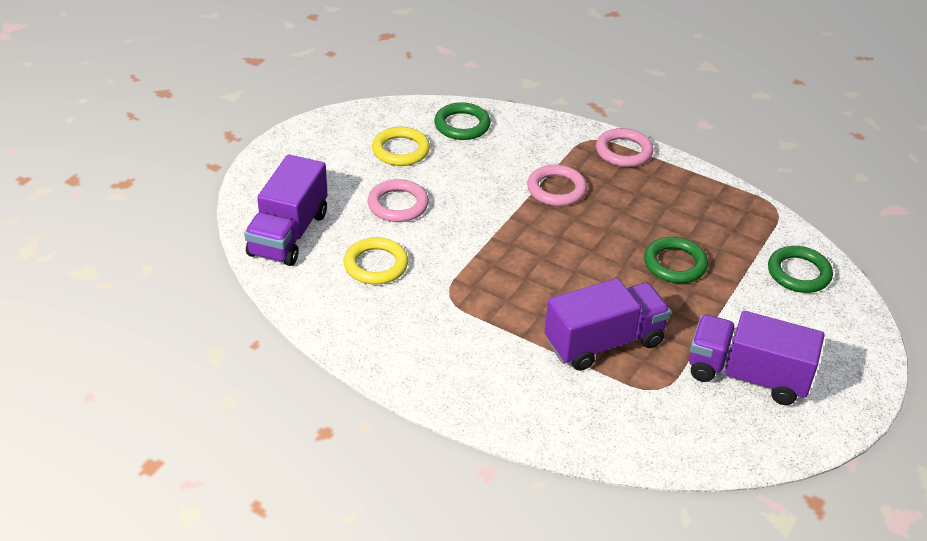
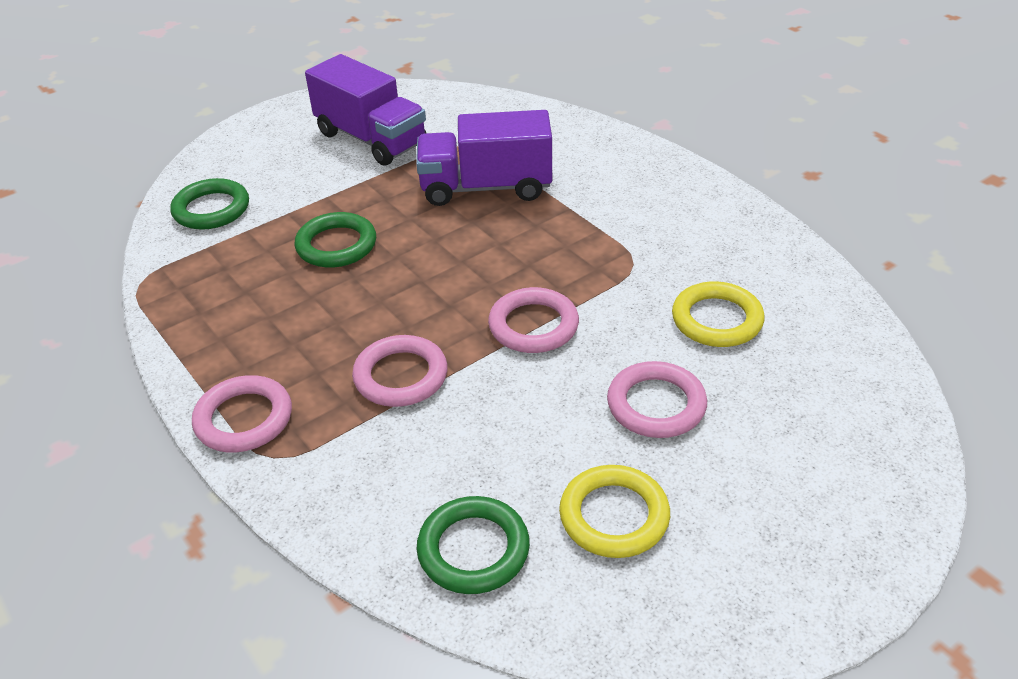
camera: 155 degrees left, 0 degrees up
(288, 234) = (840, 392): purple truck -> none
(495, 235) = (533, 326): none -> pink ring

